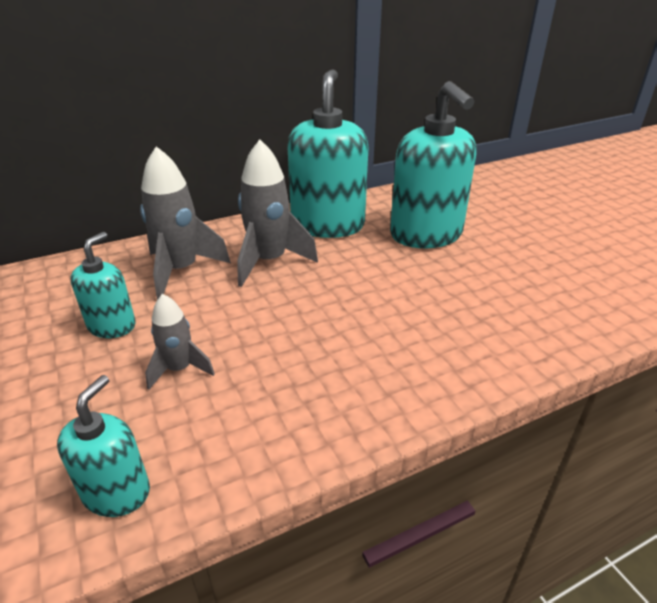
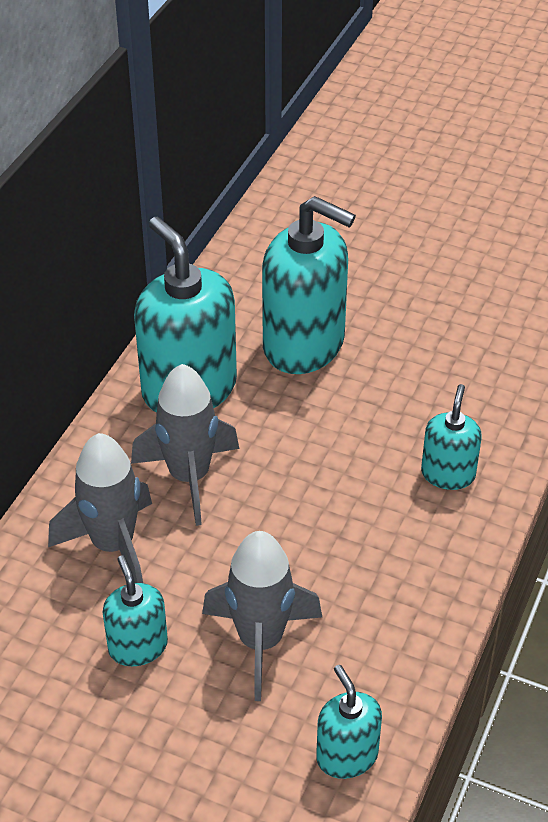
camera: 40 degrees left, 10 degrees up
(179, 369) = (260, 641): grey rocket -> grey rocket, size x1.73
(448, 346) = (448, 474): none -> turquoise soap dispenser

